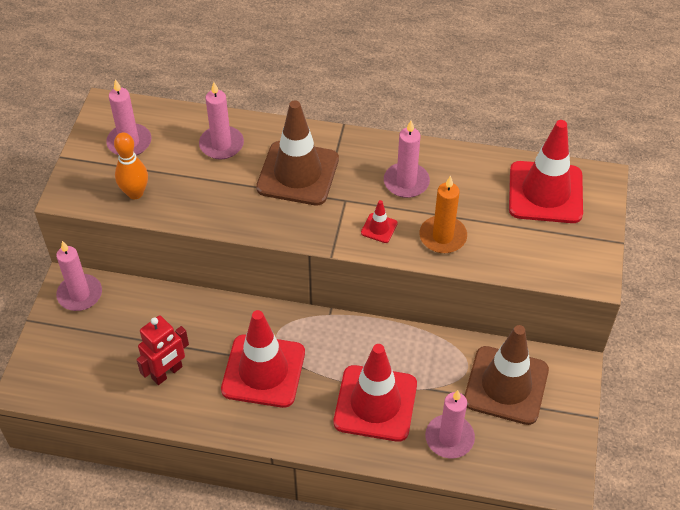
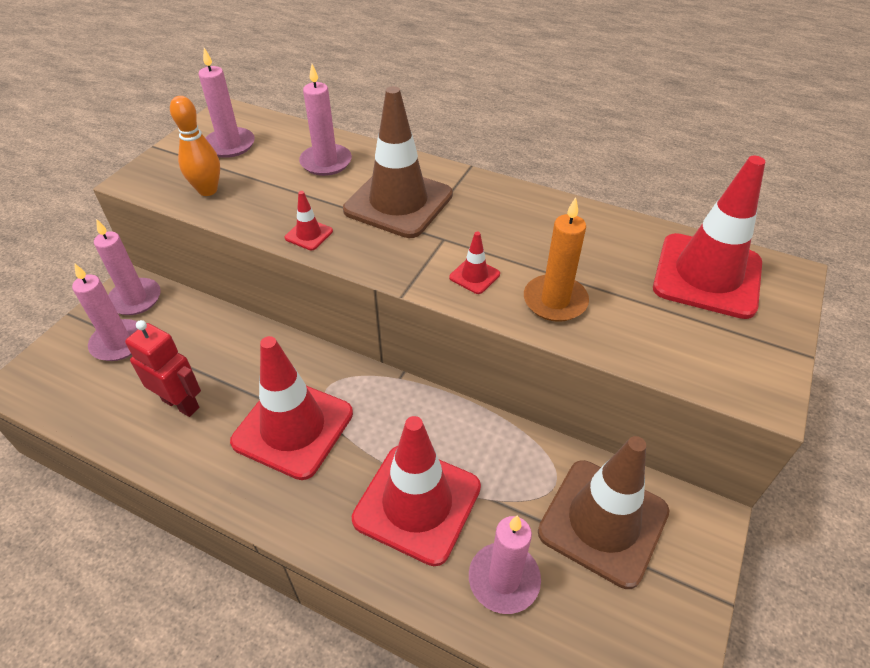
camera: 15 degrees right, 5 degrees down
(167, 373) = (181, 403): red robot -> red robot turned 120 degrees counterclockwise
(239, 218) = (309, 234): none -> red traffic cone
(406, 182) = (526, 233): pink candle -> pink candle (118, 343)

